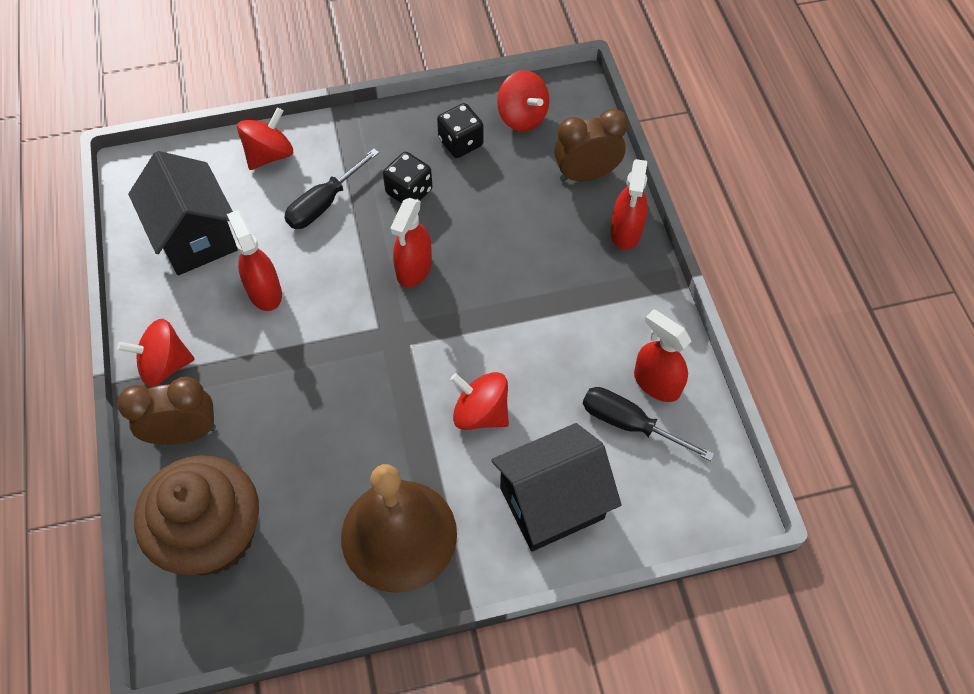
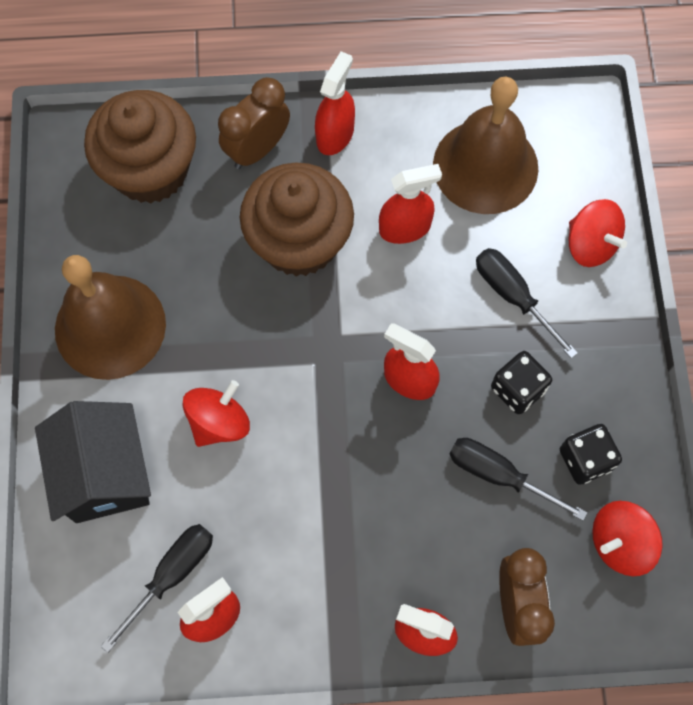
camera: 100 degrees right, 10 degrees up
(164, 365) = (335, 135): red spinning top -> red spray bottle
(184, 433) = (257, 149): brown clock -> brown clock turned 135 degrees counterclockwise
(195, 237) = (485, 166): black house -> brown bell
(286, 377) = (299, 242): none -> brown cupcake
(485, 197) = (498, 474): none -> black screwdriver

